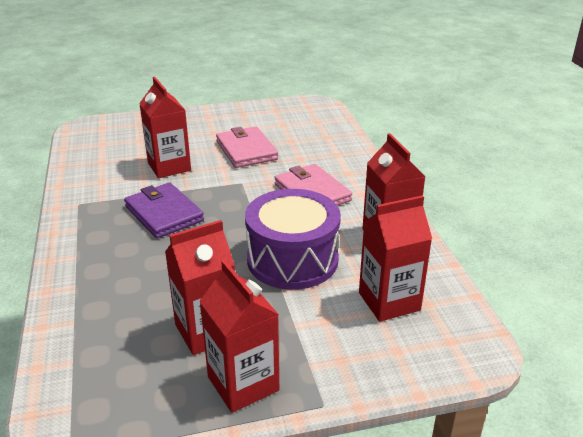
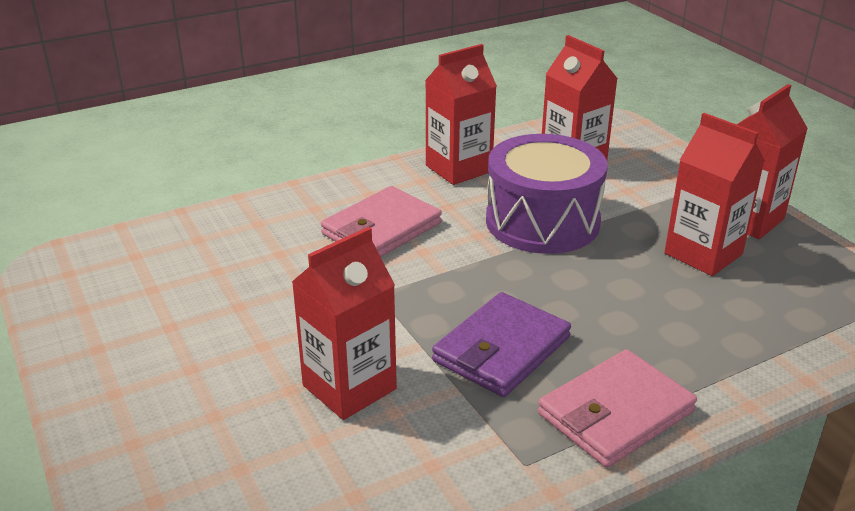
camera: 105 degrees left, 0 degrees up
(246, 150) = (263, 311): pink wallet -> pink wallet (615, 413)

